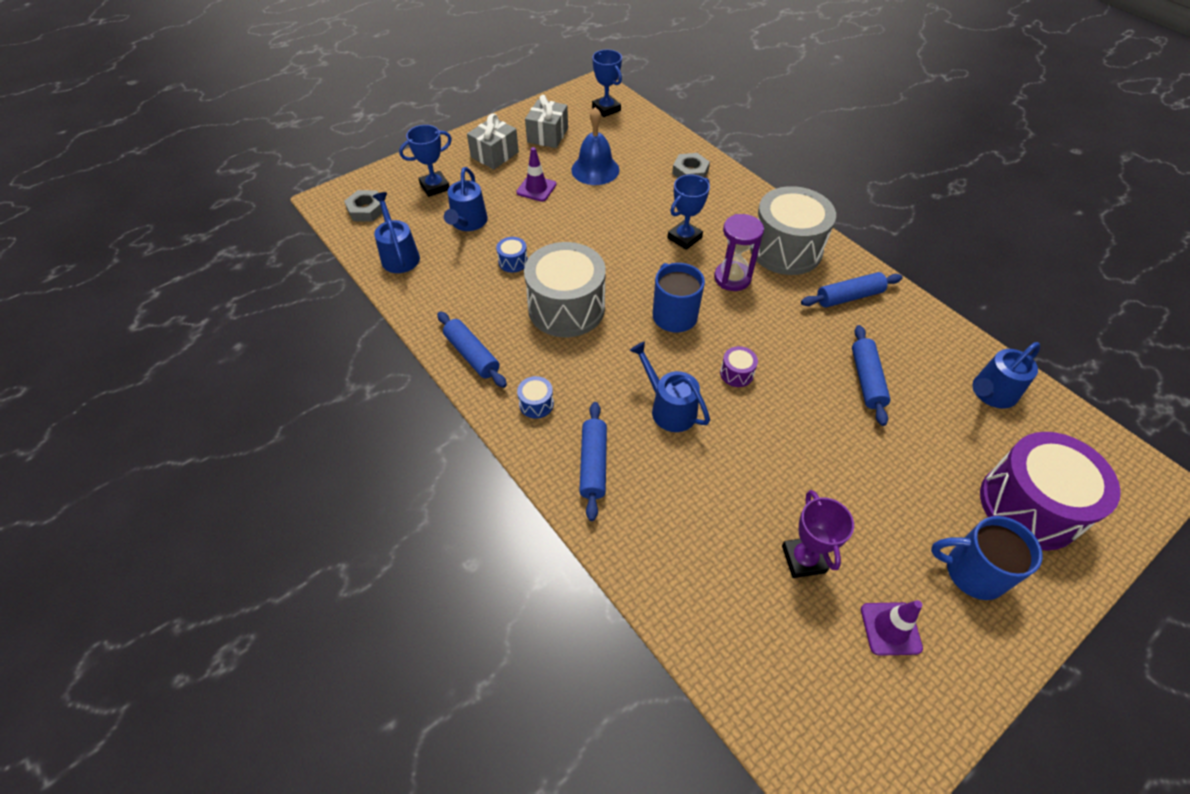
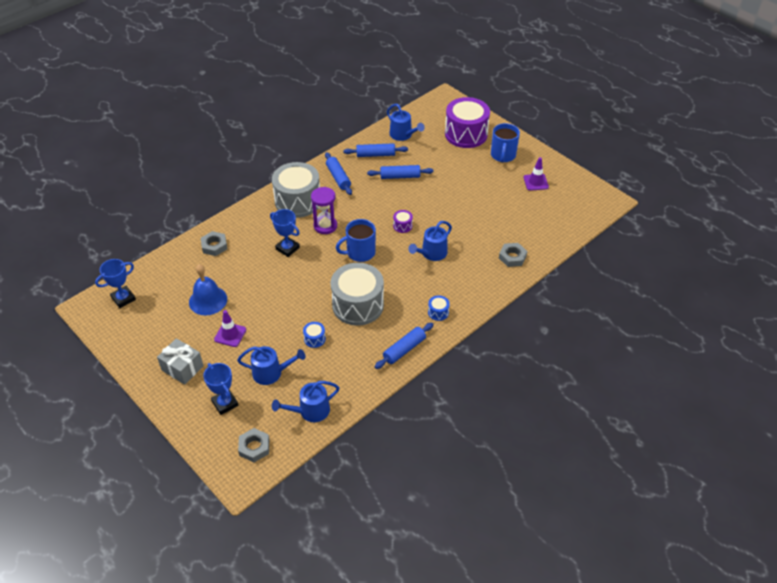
camera: 95 degrees left, 5 degrees down
(547, 135) = (157, 335): grey gift -> none
(593, 464) = (474, 283): blue rolling pin -> blue rolling pin (375, 155)
(655, 538) = (512, 257): none -> grey nut
(803, 559) = (510, 206): purple trophy -> none

